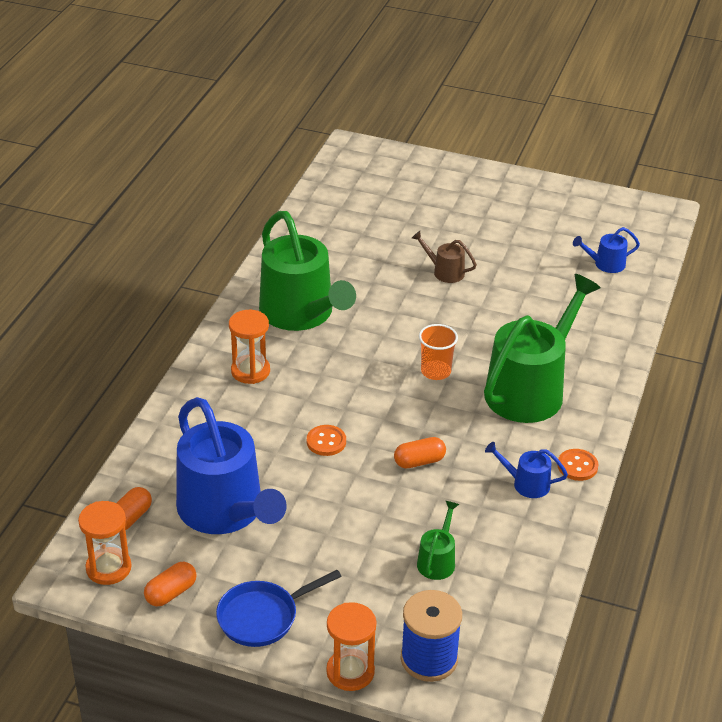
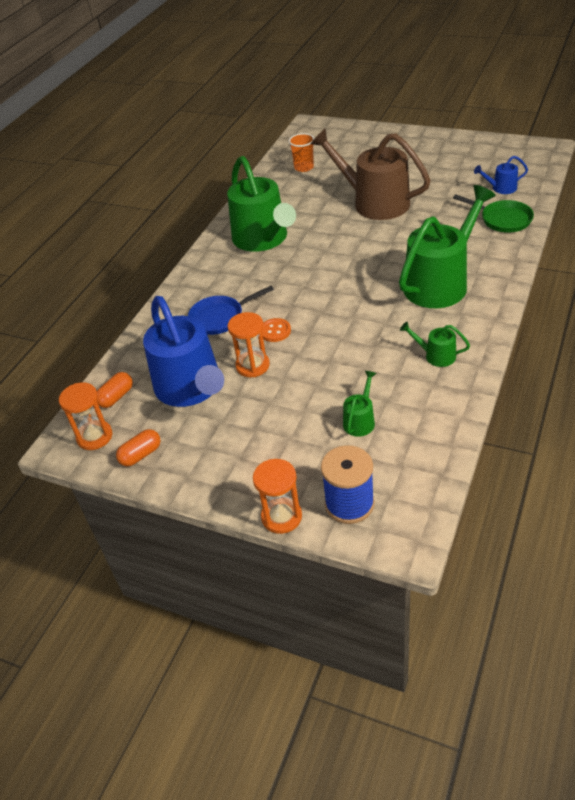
camera: 10 degrees right, 5 degrees up
(250, 371) = (221, 282): orange hourglass -> orange hourglass (252, 366)
(262, 617) = (212, 472): blue pan -> blue pan (220, 318)
(419, 461) = (348, 342): orange capsule -> none
(436, 371) = (364, 274): orange cup -> orange cup (304, 167)
(445, 272) = (374, 202): brown watering can -> brown watering can, size x2.31
(526, 484) = (436, 355): blue watering can -> green watering can
(577, 466) = (479, 339): orange button -> none
(607, 308) = (502, 219): none -> green pan

